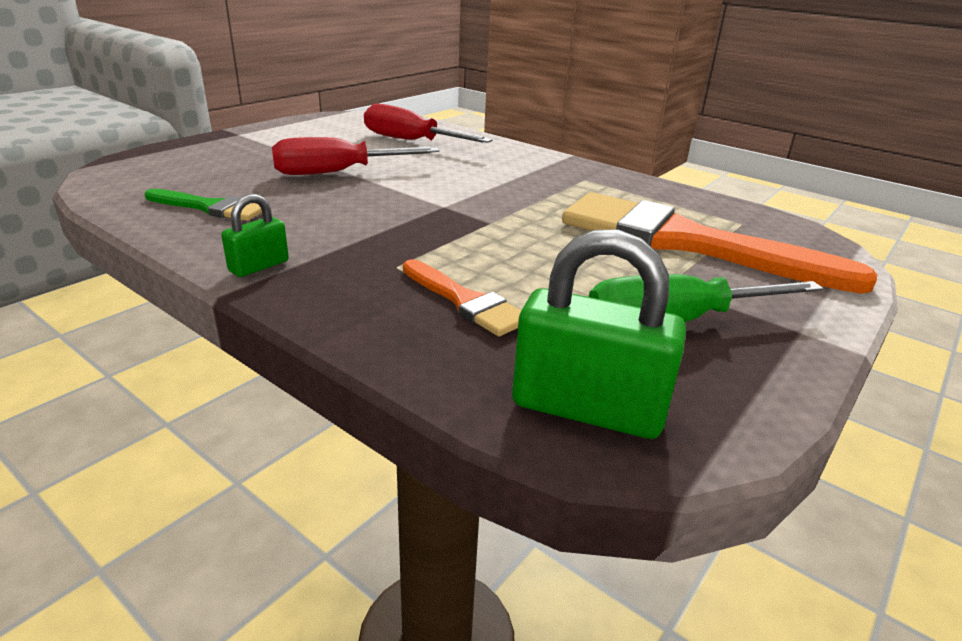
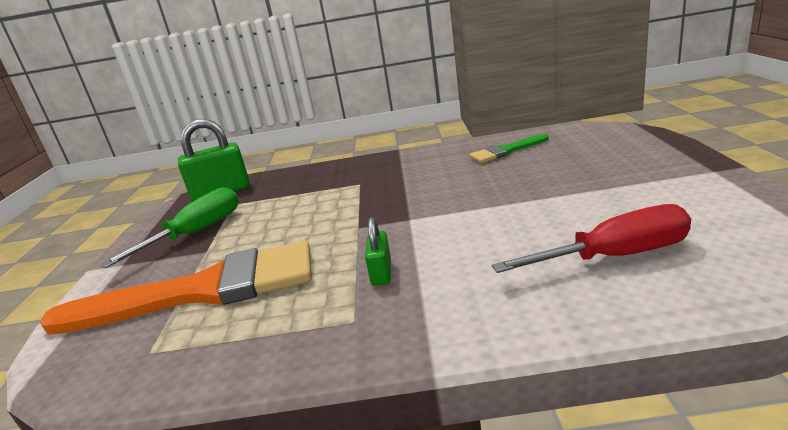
camera: 145 degrees right, 5 degrees down
(259, 266) = (411, 156): green padlock -> green padlock (381, 273)
(338, 172) = (533, 195): red screwdriver -> none
(465, 301) = (304, 191): orange brush -> none

